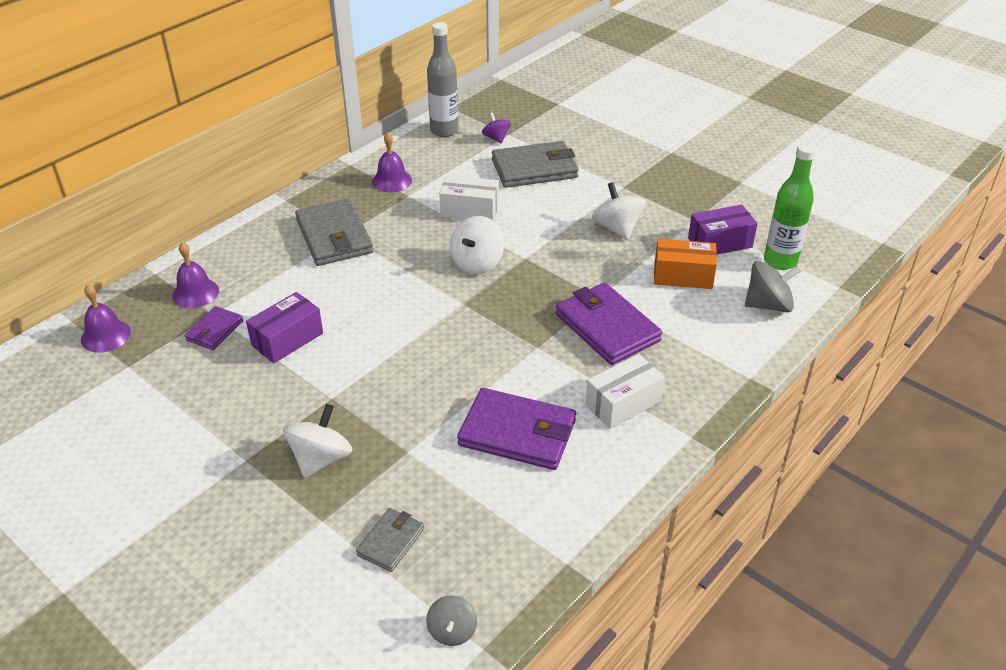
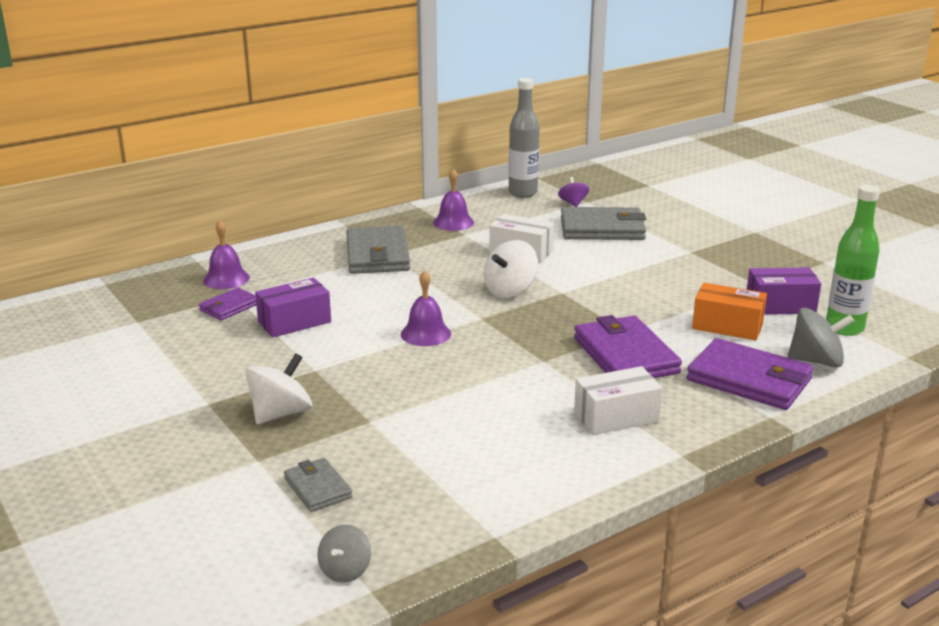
camera: 15 degrees right, 15 degrees down
(105, 336) = (129, 298): purple bell -> purple bell (425, 333)
(391, 542) = (317, 488): grey wallet -> grey wallet turned 75 degrees counterclockwise
(517, 433) = (491, 424): purple wallet -> purple wallet (749, 380)
(617, 228) = (670, 282): white spinning top -> none

